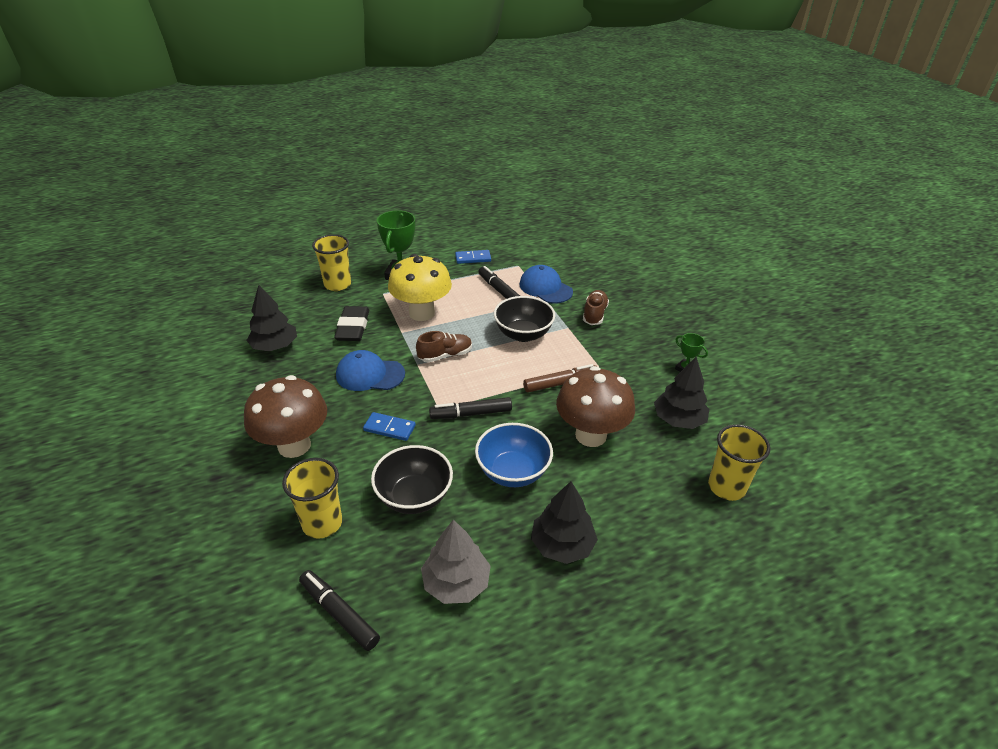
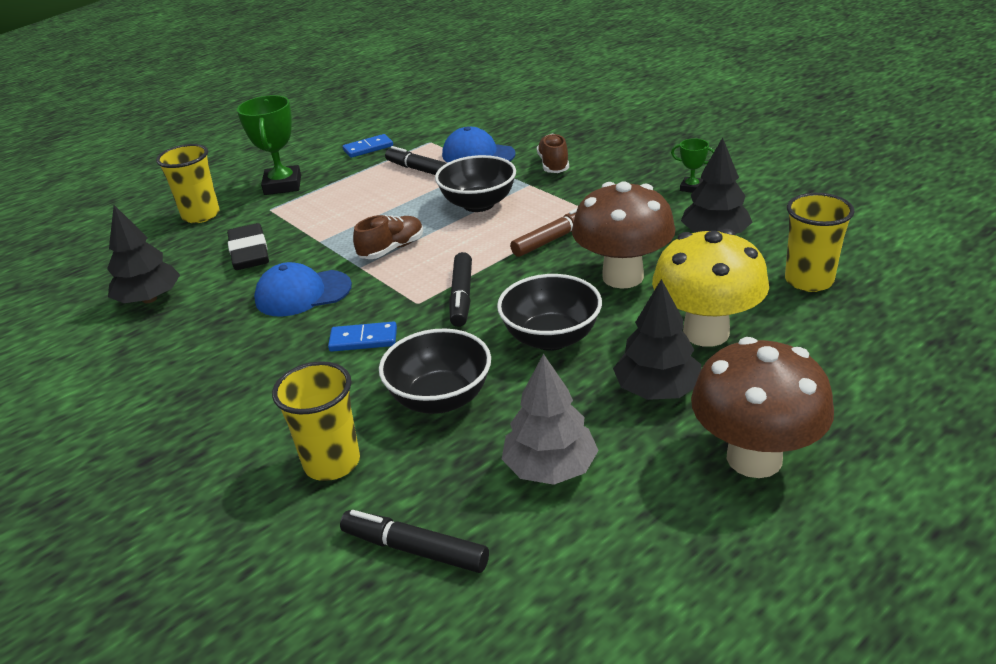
camera: 15 degrees left, 5 degrees down
(294, 445) = (241, 394): brown mushroom -> brown mushroom (754, 458)
(422, 313) = (334, 216): yellow mushroom -> yellow mushroom (706, 332)
(471, 414) = (461, 296): black marker -> black marker turned 60 degrees counterclockwise
(513, 472) = (551, 338): blue bowl -> black bowl

